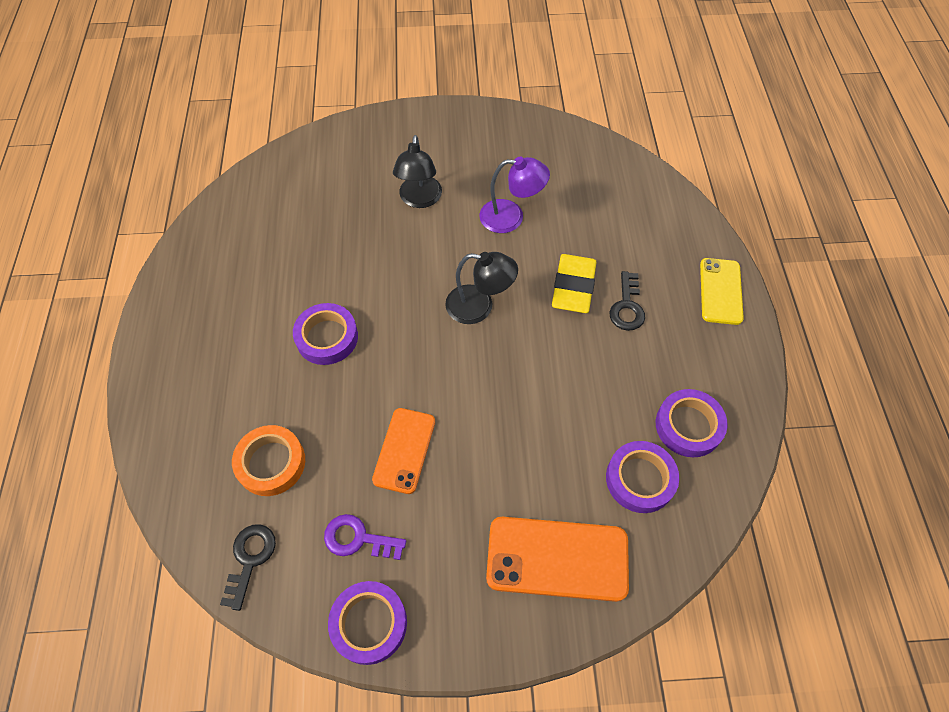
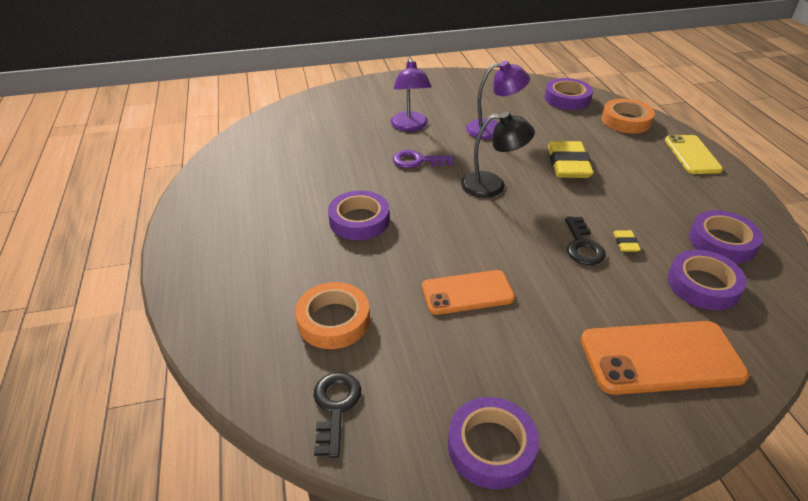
camera: 10 degrees left, 20 degrees down
(358, 538) = (449, 371): purple key -> purple key (418, 161)
(404, 450) = (467, 293): orange phone -> orange phone turned 75 degrees clockwise
(419, 199) = (410, 126): black lamp -> purple lamp
(586, 412) = (625, 243): none -> yellow eraser
(616, 175) = (567, 99): none -> purple tape
(627, 306) = (621, 172): black key -> black key (582, 246)
(670, 223) = (626, 121): none -> orange tape

